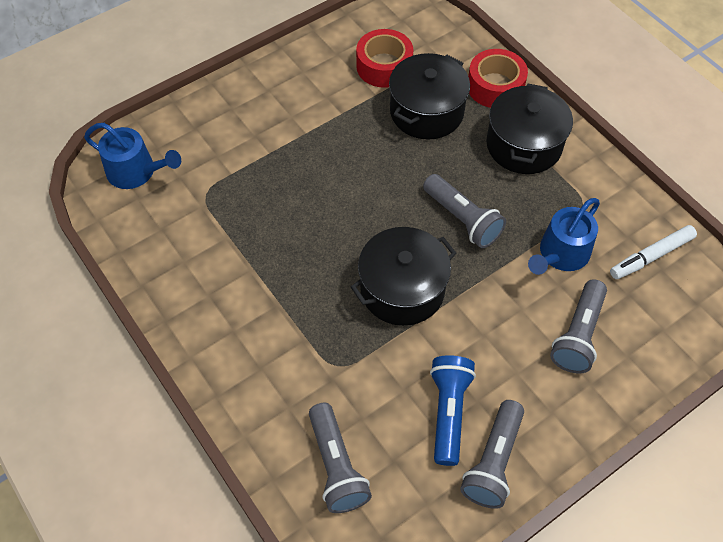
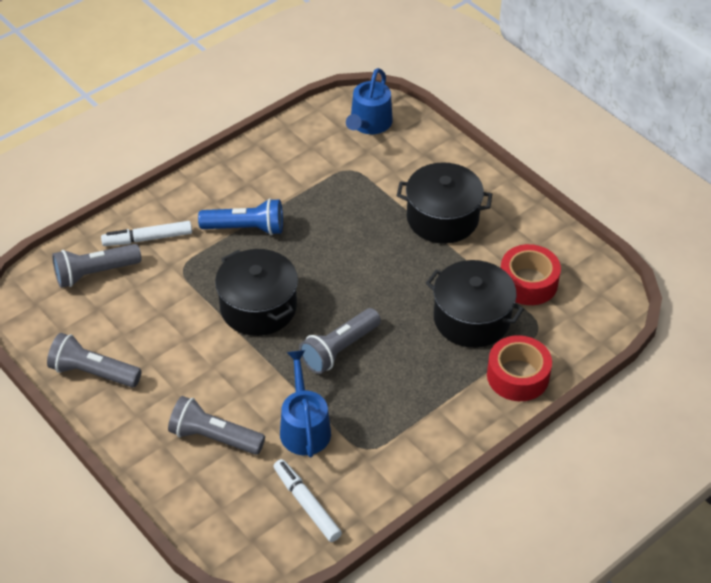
camera: 85 degrees right, 10 degrees down
(285, 405) = (147, 238): none -> white marker
(448, 412) = (138, 342): blue flashlight -> blue flashlight (246, 228)
(524, 145) = (439, 400): black pot -> black pot (442, 218)
(561, 254) = (304, 427): blue watering can -> blue watering can turned 45 degrees clockwise

